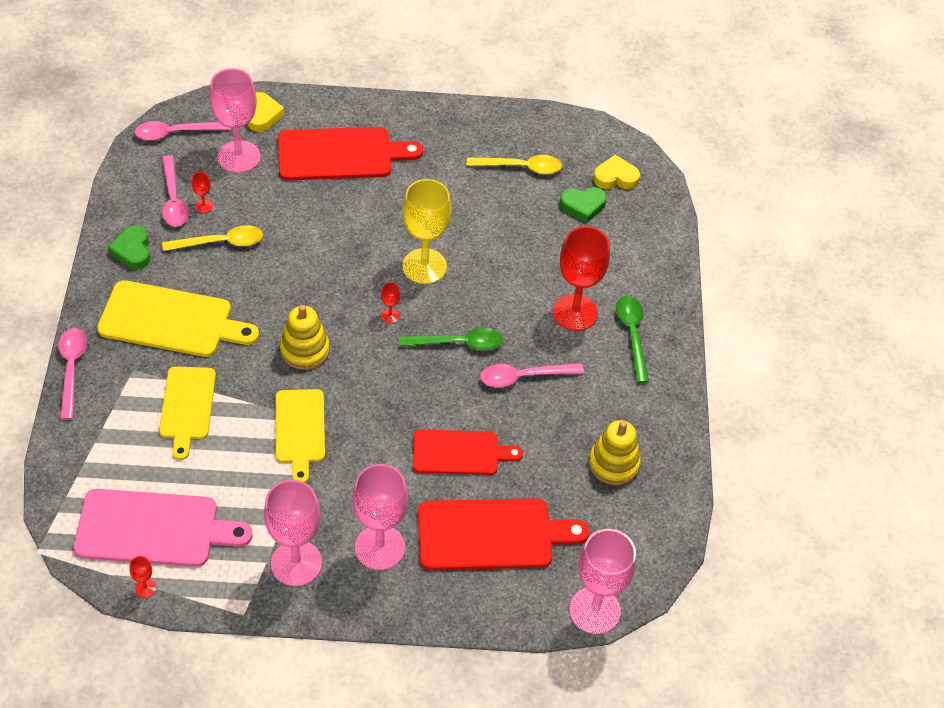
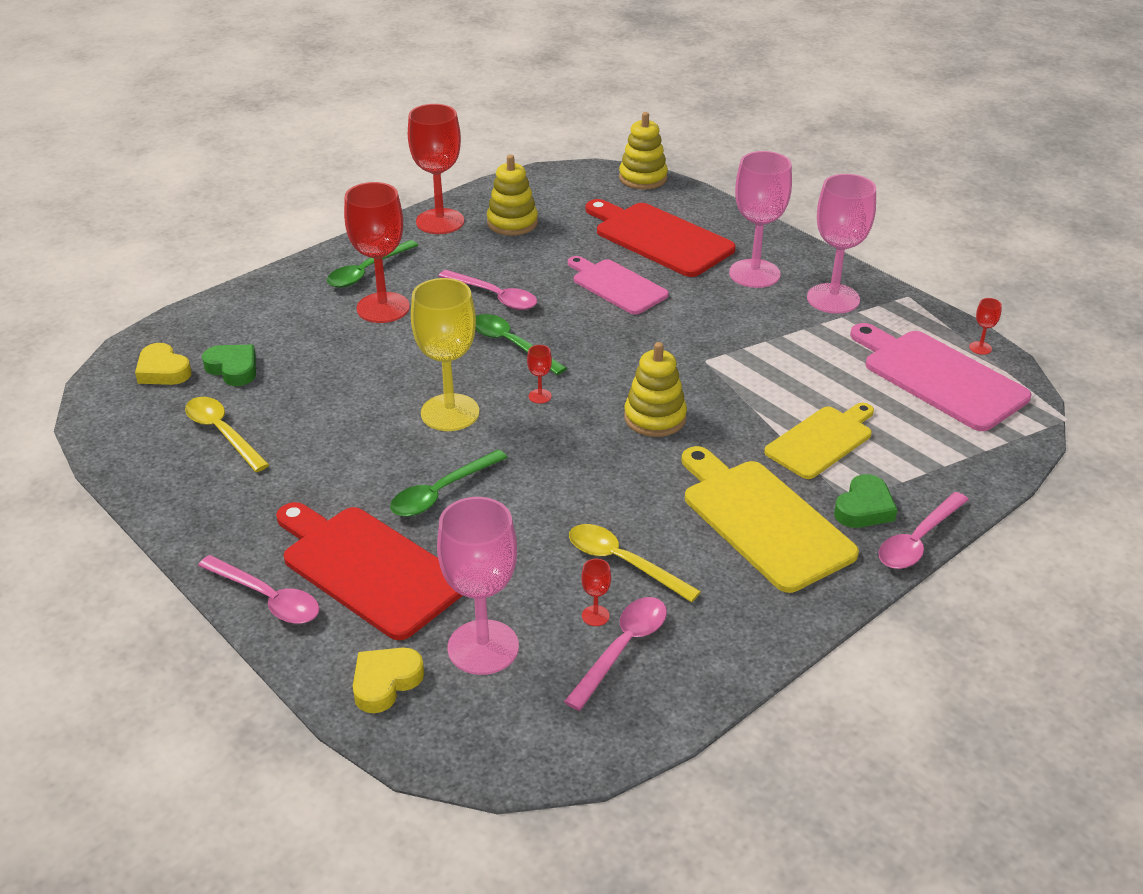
camera: 130 degrees left, 15 degrees down
(132, 251) = (735, 619): green heart -> green heart (864, 508)
(176, 133) = (521, 739): pink spoon -> pink spoon (267, 598)
(300, 430) = (732, 368): yellow cutting board -> none
(361, 216) = (441, 492): none -> green spoon
(460, 453) = (617, 286): red cutting board -> pink cutting board
(594, 610) = (643, 178): pink goblet -> yellow stacking toy
(662, 422) = (440, 221): none -> red goblet

